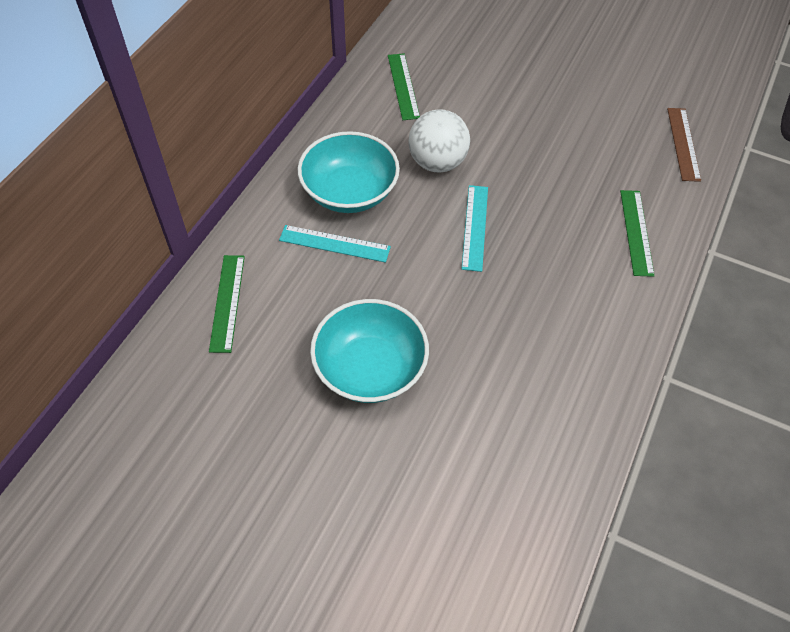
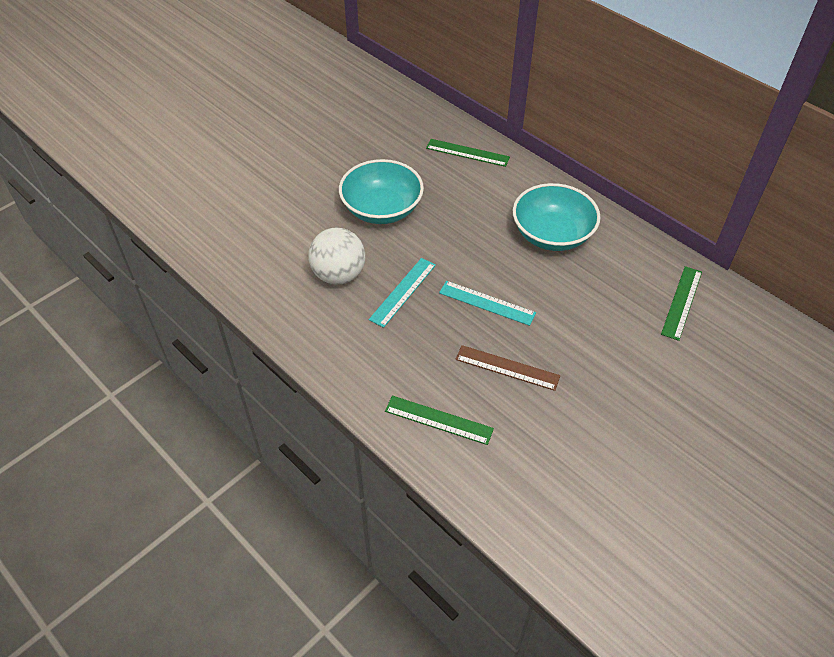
camera: 110 degrees right, 5 degrees down
(334, 243) = (500, 215): turquoise ruler -> turquoise ruler (403, 292)
(403, 86) = (682, 302): green ruler -> green ruler turned 75 degrees counterclockwise
(437, 162) = (571, 299): white ball -> white ball (339, 275)
(683, 144) = (542, 520): brown ruler -> brown ruler (507, 368)

